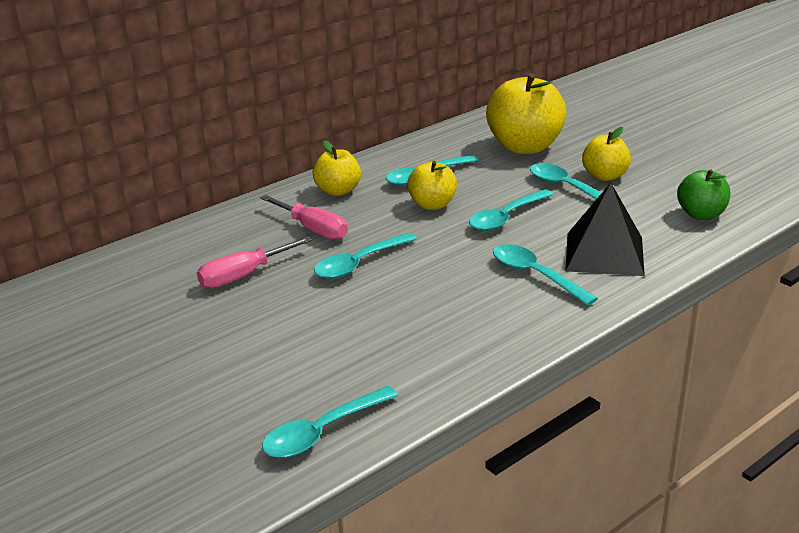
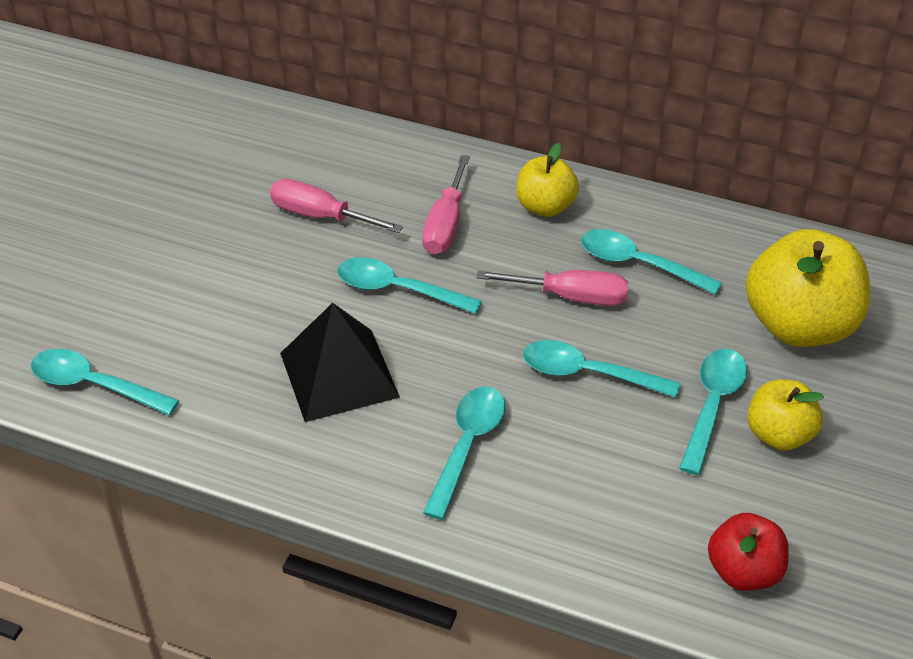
camera: 60 degrees right, 15 degrees up
(432, 205) = (571, 297): yellow apple -> pink screwdriver
(604, 254) = (562, 496): black pyramid -> black pyramid (338, 374)
(701, 214) = (743, 571): green apple -> red apple

